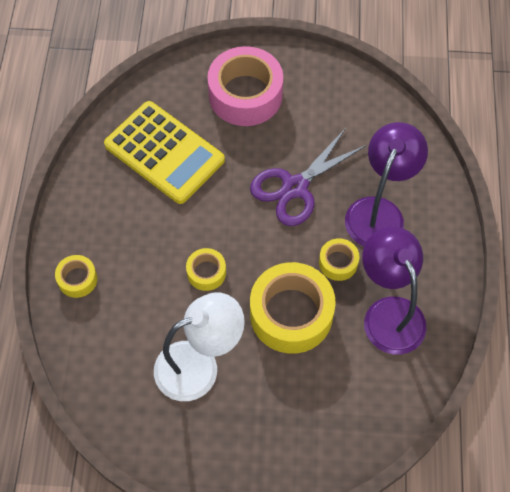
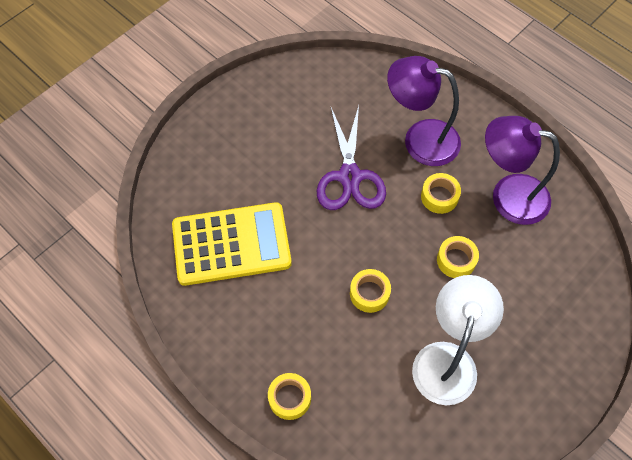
camera: 50 degrees left, 0 degrees up
(245, 95) = (235, 149): pink tape -> none
(291, 314) = (456, 260): yellow tape -> yellow tape, size x0.48
(379, 212) = (420, 139): purple lamp -> purple lamp turned 45 degrees counterclockwise

